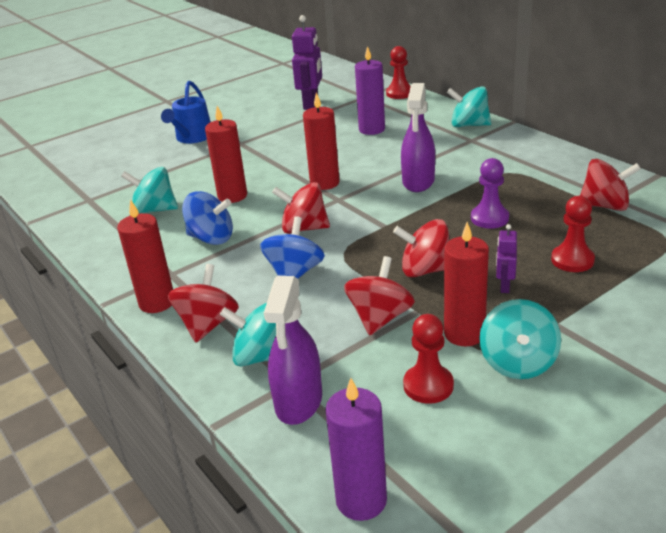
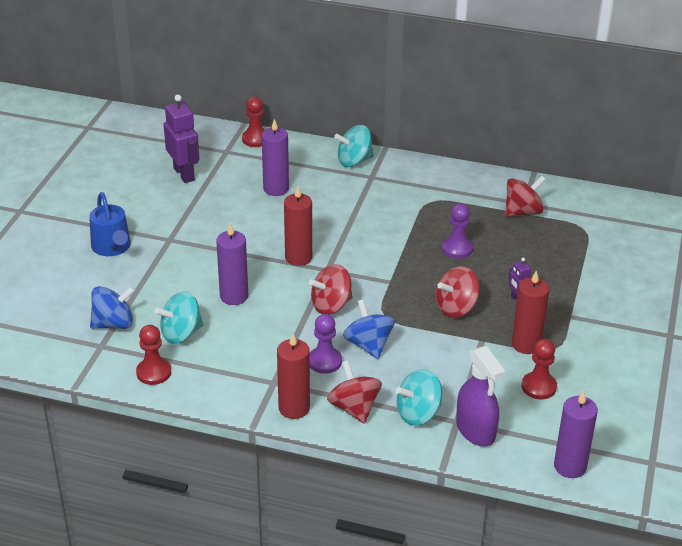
camera: 40 degrees left, 5 degrees up
(211, 238) = (266, 341): blue spinning top -> blue spinning top (114, 324)
(232, 196) = (234, 296): red candle -> purple candle
(236, 273) = (324, 361): none -> purple pawn
(380, 318) = (464, 355): red spinning top -> none
(418, 181) = (372, 232): purple spray bottle -> none
(518, 362) = (573, 350): turquoise spinning top -> none
(572, 260) = (540, 265): red pawn -> red pawn (153, 372)

